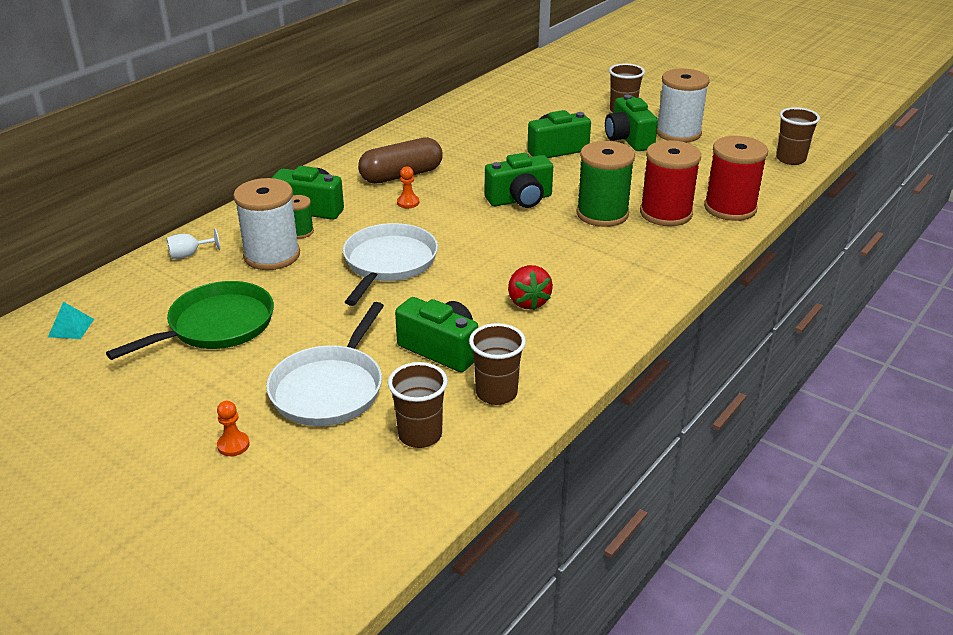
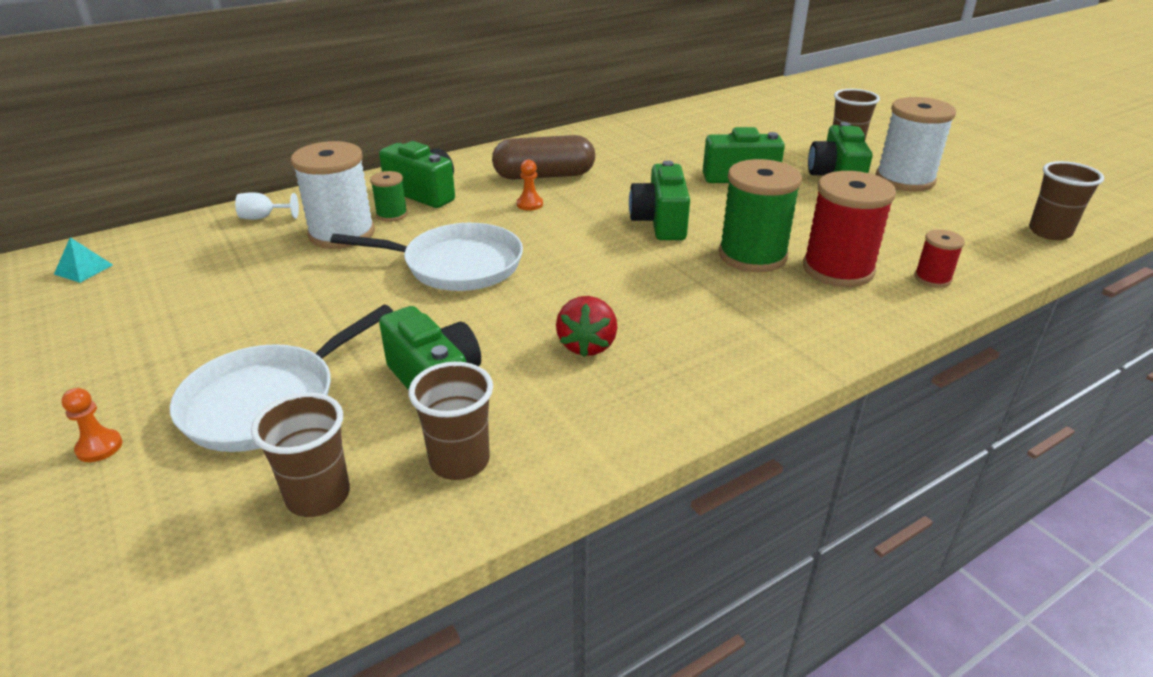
camera: 20 degrees right, 0 degrees up
(217, 325) = (219, 297): green pan -> none
(388, 263) = (457, 265): white pan -> white pan turned 60 degrees clockwise
(520, 200) = (660, 222): green camera -> green camera turned 90 degrees clockwise
(730, 208) = (932, 278): red spool -> red spool, size x0.50

